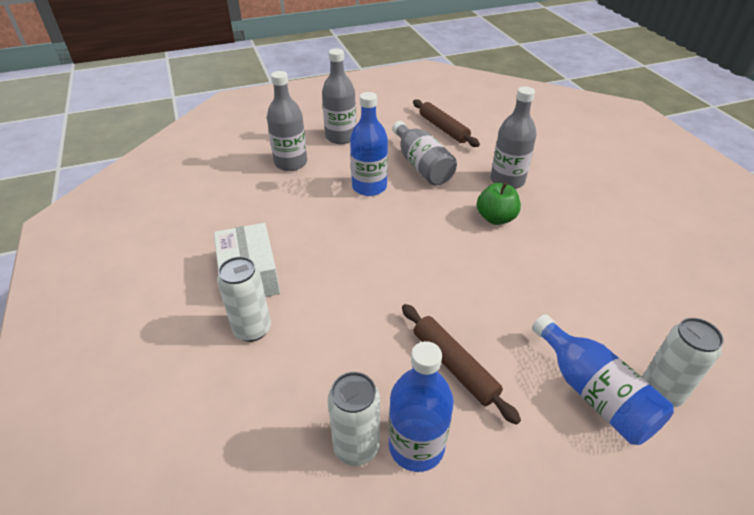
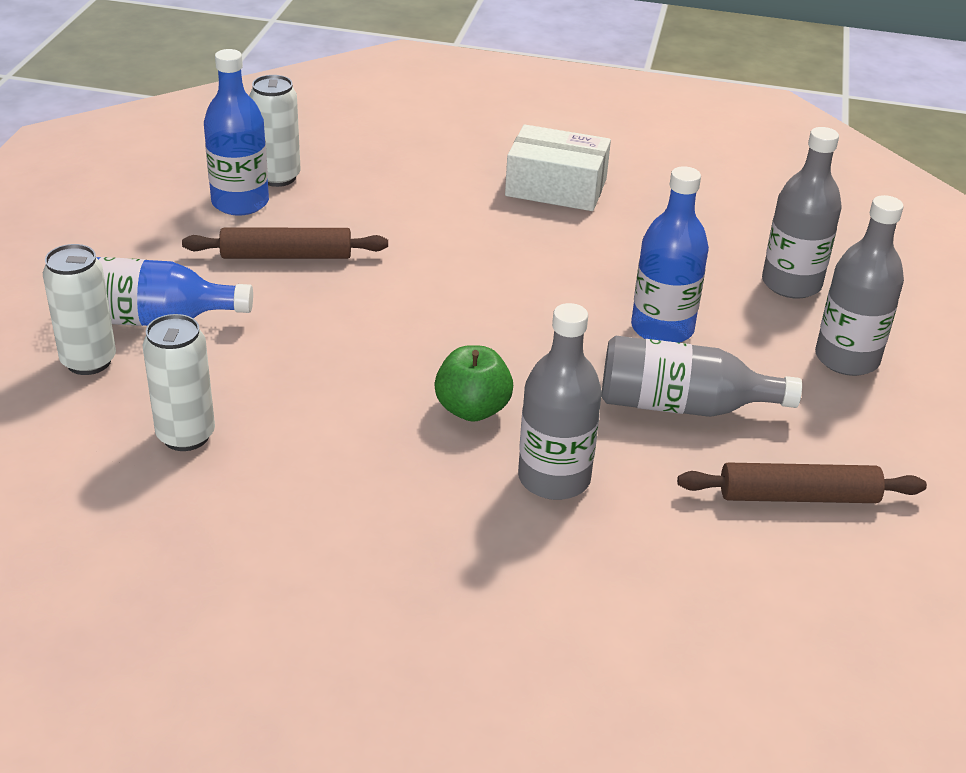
camera: 120 degrees right, 5 degrees down
(252, 329) = (470, 169): white can -> white can (186, 436)

